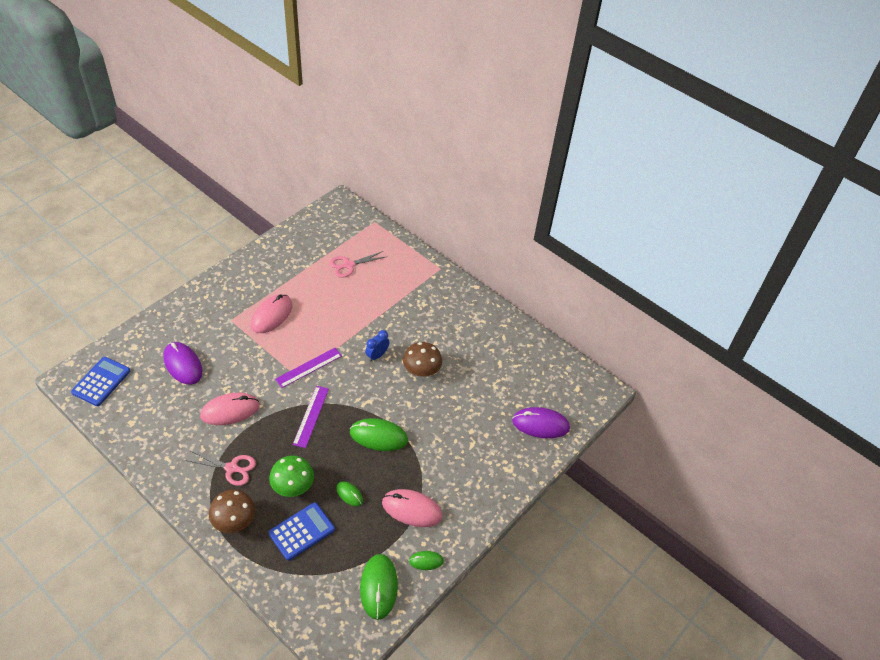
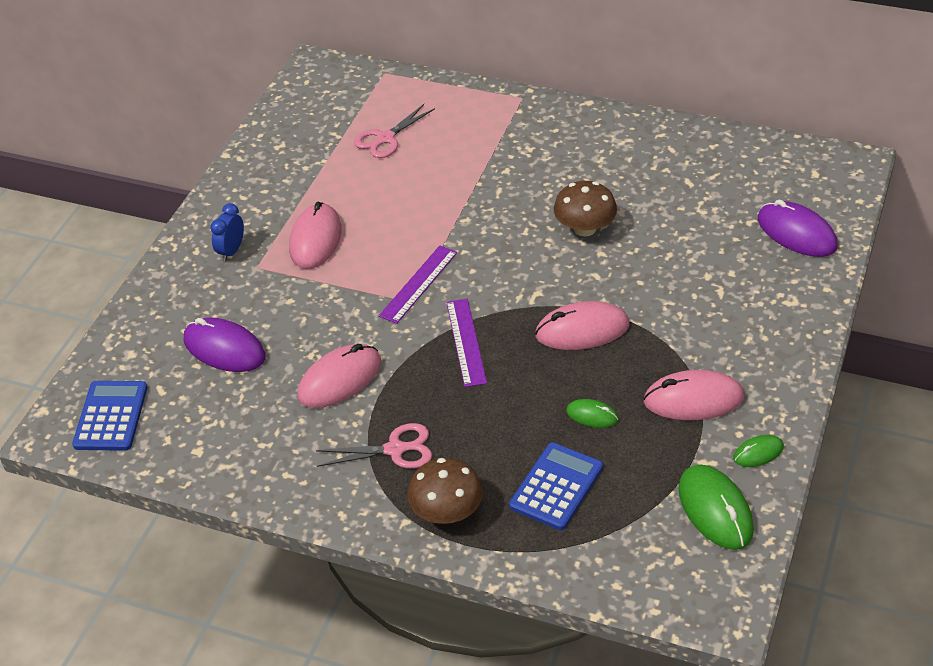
camera: 15 degrees left, 5 degrees down
(293, 486) = (502, 436): green mushroom -> none
(377, 355) = (508, 234): blue clock -> blue clock (231, 251)
(378, 436) = (582, 330): green mouse -> pink mouse
(540, 424) = (796, 233): purple mouse -> purple mouse turned 60 degrees clockwise

